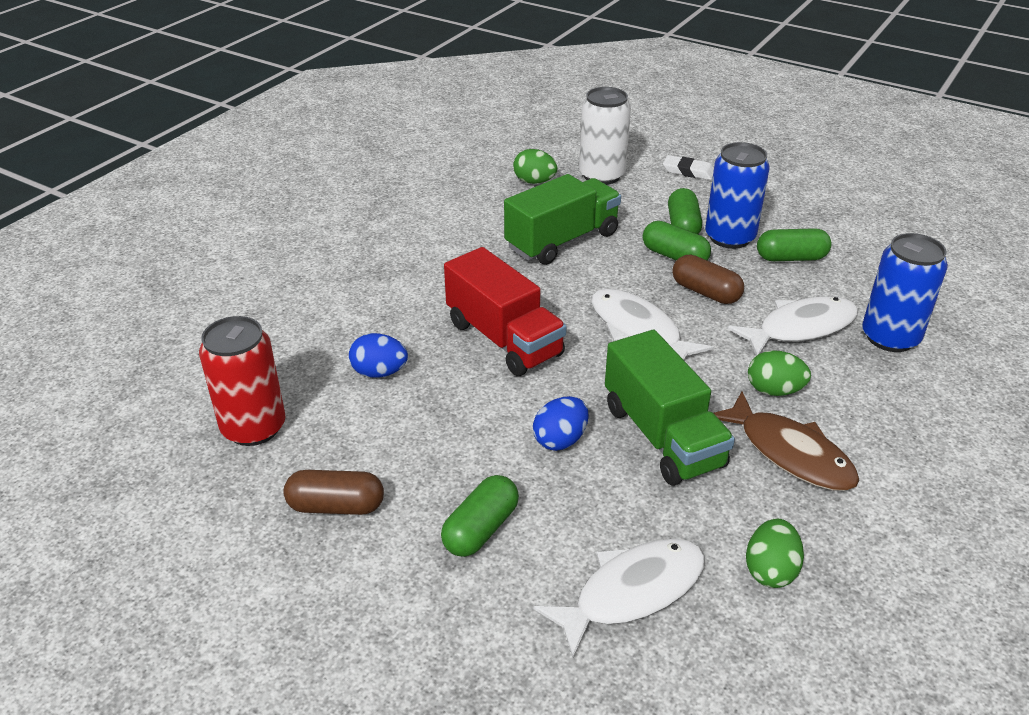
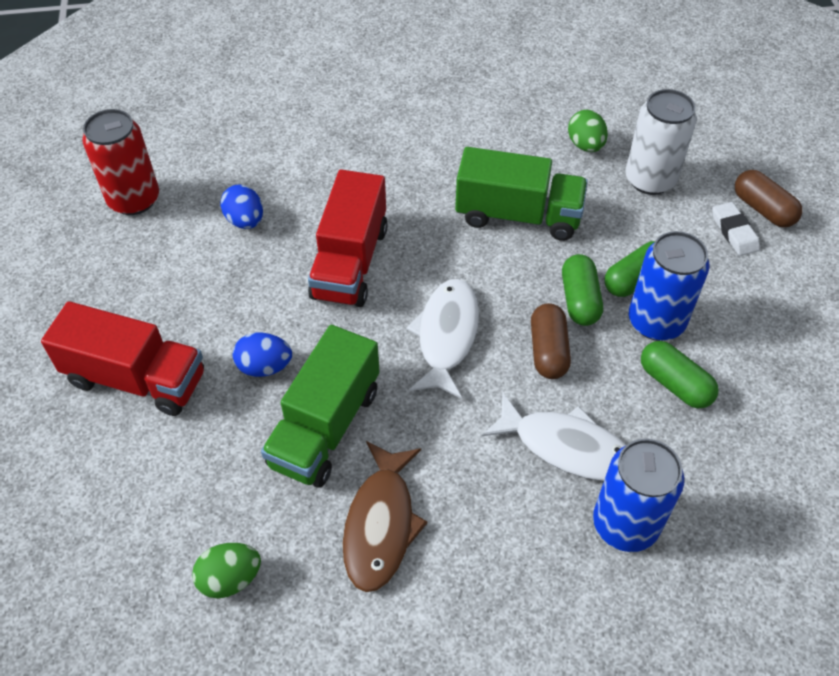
camera: 50 degrees right, 15 degrees up
(336, 506) = (97, 290): brown capsule -> brown capsule (763, 209)
(481, 529) = (136, 379): green capsule -> red truck
(631, 592) = (141, 502): white fish -> none
(774, 390) = (454, 472): green egg -> none

